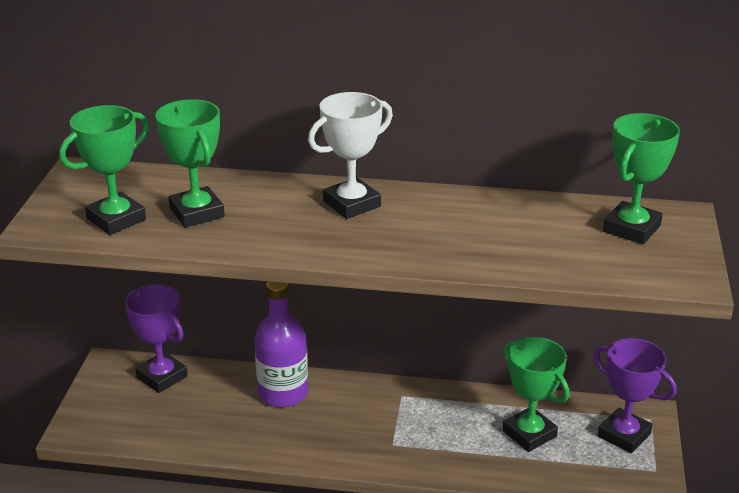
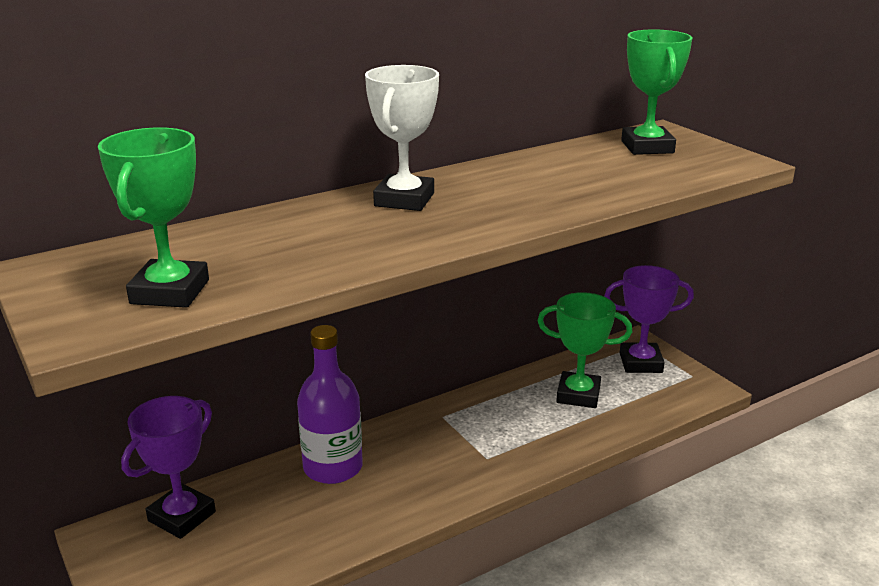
camera: 40 degrees left, 5 degrees down
(162, 377) = (182, 516): purple trophy -> purple trophy turned 60 degrees counterclockwise
(197, 212) = (258, 255): green trophy -> none

